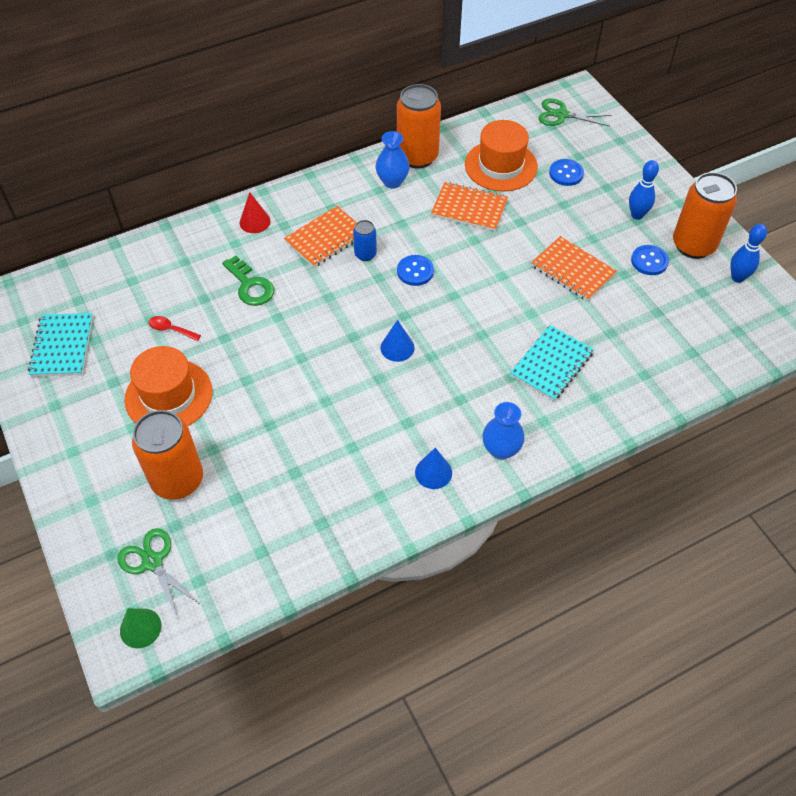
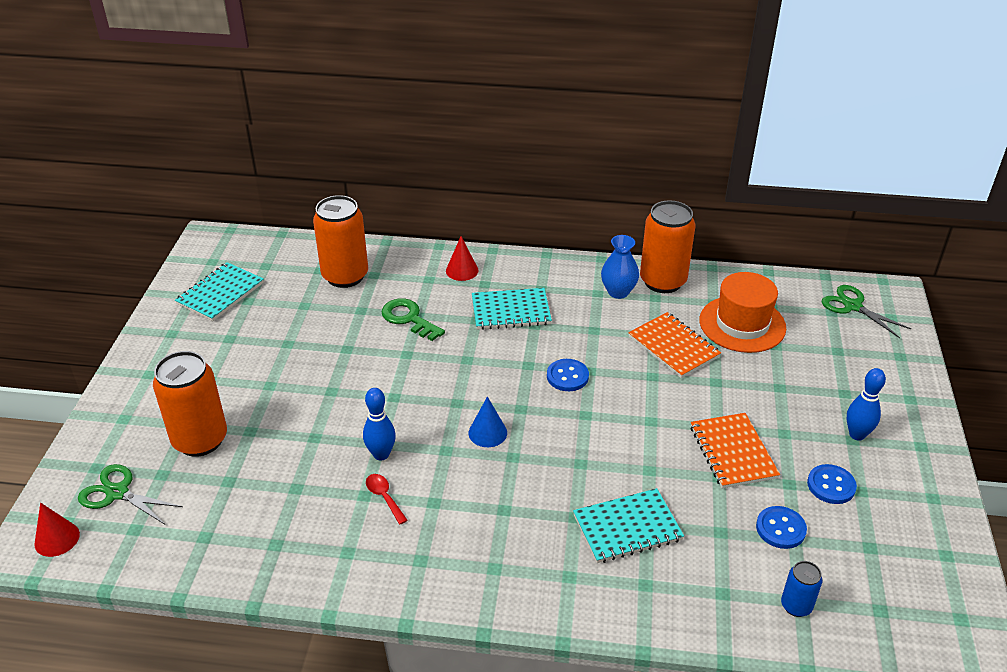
camera: 35 degrees right, 15 degrees down
(140, 628) = (57, 539): green cone -> red cone
(153, 562) = (118, 493): green scissors -> green scissors turned 60 degrees counterclockwise
(168, 395) = (259, 370): orange hat -> none
(171, 329) = (312, 321): red spoon -> red spoon (384, 497)
(250, 286) = (408, 318): green key -> green key turned 135 degrees clockwise
(325, 238) = (511, 311): orange notebook -> turquoise notebook
(365, 254) = (534, 340): blue can -> blue can (796, 606)
(433, 472) = (415, 560): blue cone -> none
(501, 450) = (500, 578): blue vase -> none
(566, 173) = (808, 361): blue button -> blue button (780, 528)
(693, 245) = (901, 495): orange can -> orange can (345, 276)
(737, 277) = (929, 554): blue bowling pin -> blue bowling pin (381, 454)

